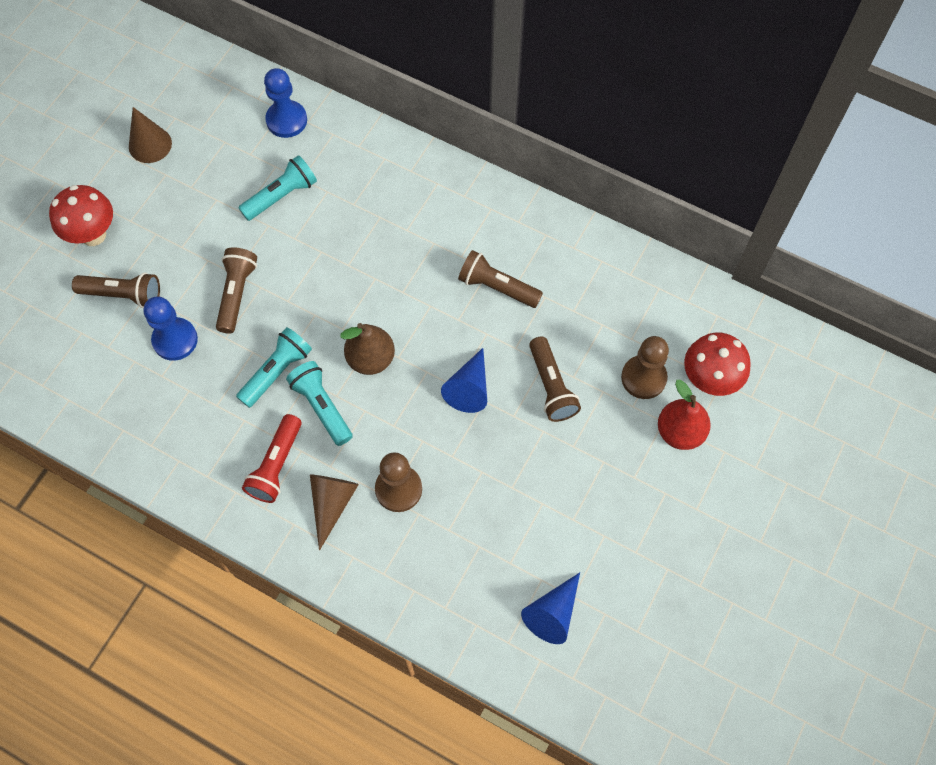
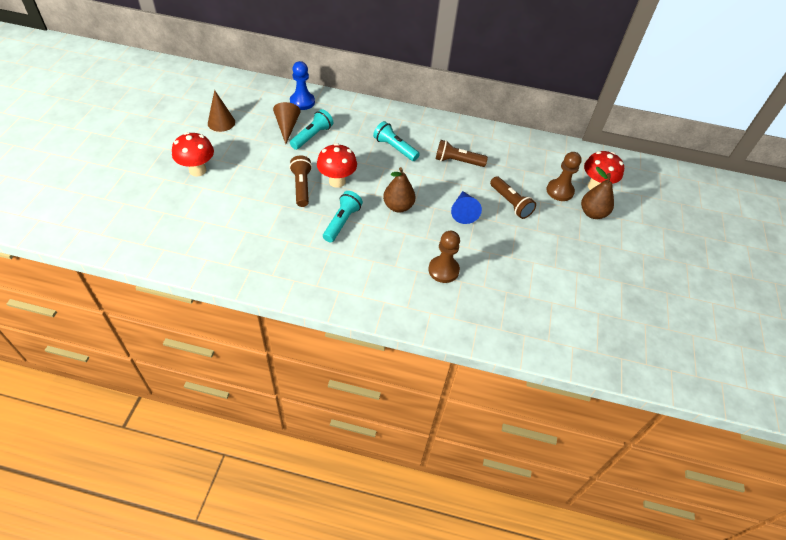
camera: 20 degrees left, 15 degrees down
(123, 294) = (227, 197): brown flashlight -> none
(175, 340) = (269, 216): blue pawn -> none
(276, 465) = (360, 271): red flashlight -> none
(293, 293) = (337, 181): none -> red mushroom
(321, 407) = (377, 235): turquoise flashlight -> turquoise flashlight (394, 148)
(332, 503) = (404, 285): brown cone -> brown cone (287, 126)
(552, 613) = (567, 319): blue cone -> none
(680, 432) = (592, 213): red pear -> brown pear

